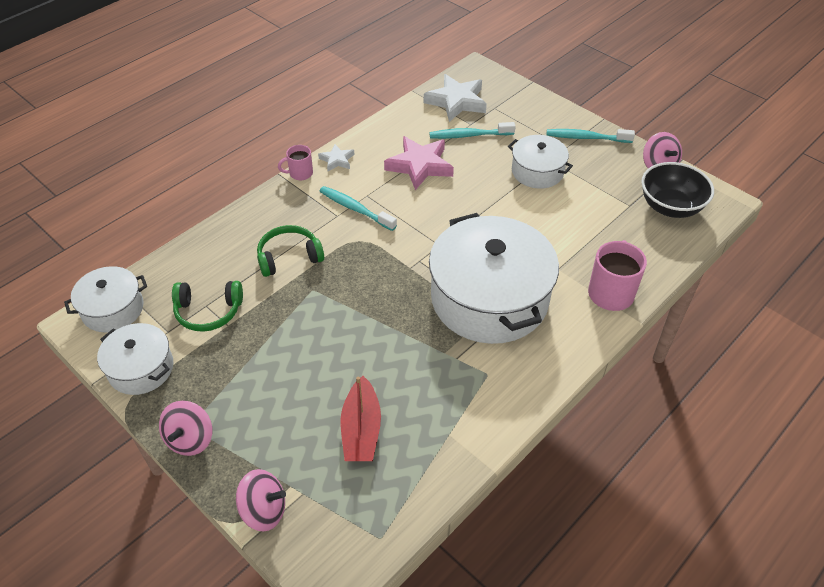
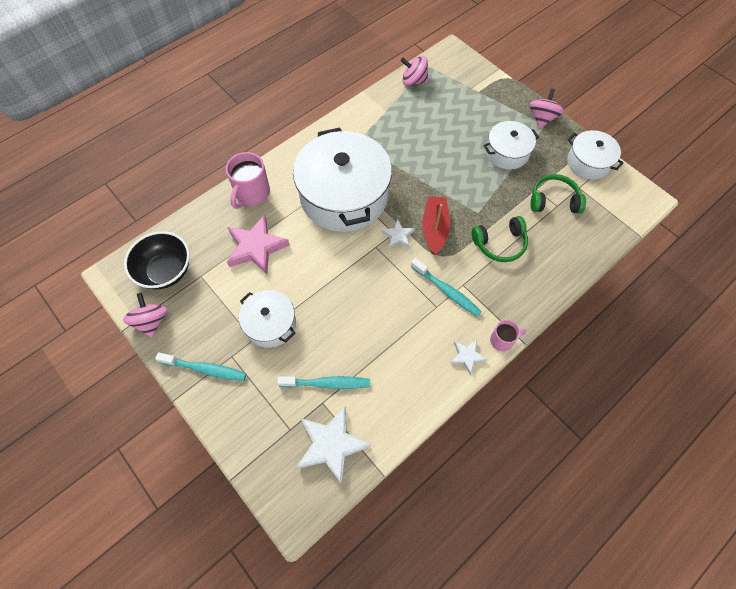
camera: 175 degrees left, 15 degrees up
(113, 309) = (626, 207): white pot -> white pot (507, 153)
(264, 510) = (491, 81): pink spinning top -> pink spinning top (414, 81)
(361, 430) = (439, 116): red boat -> red boat (434, 229)
(413, 257) = (398, 236): none -> white star
(420, 166) = (384, 341): pink star -> pink star (256, 247)

